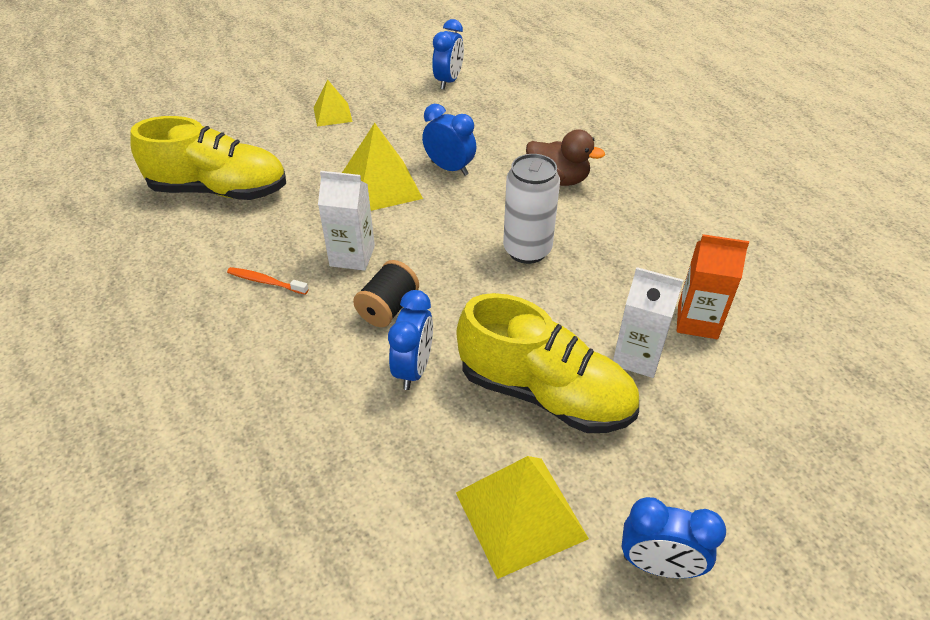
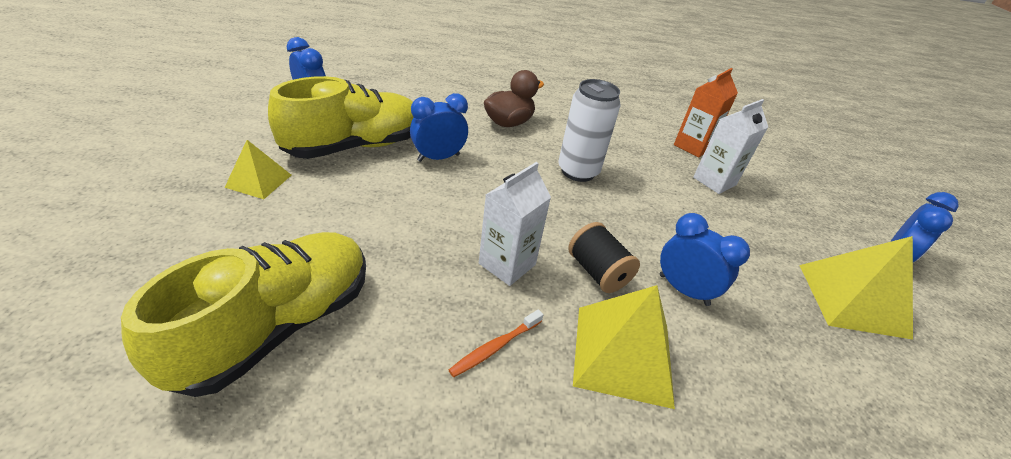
camera: 65 degrees left, 5 degrees down
(381, 186) = (419, 202): yellow pyramid -> yellow pyramid (622, 354)
(545, 393) = (735, 234): yellow shoe -> yellow shoe (355, 146)

